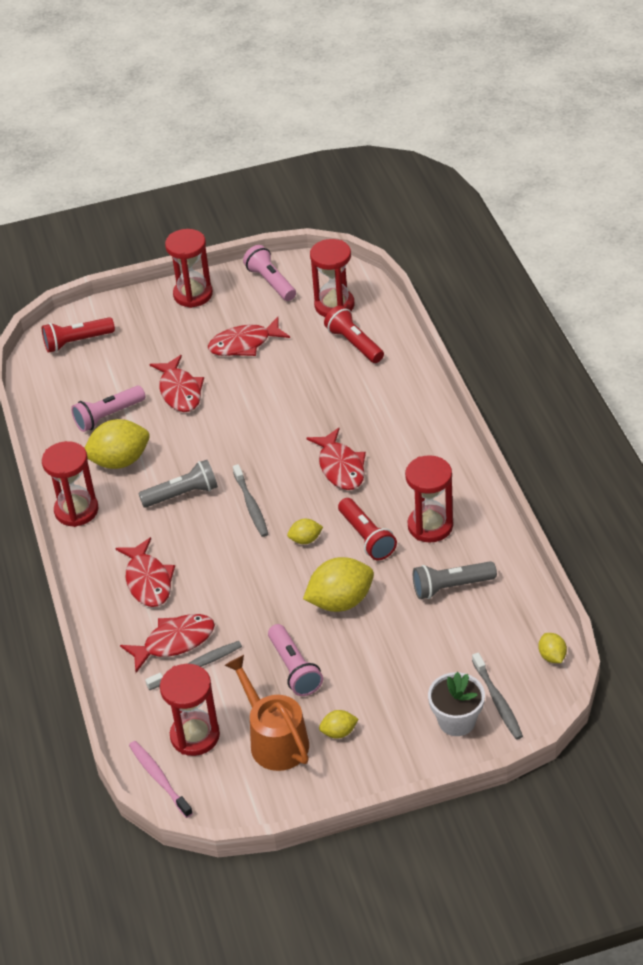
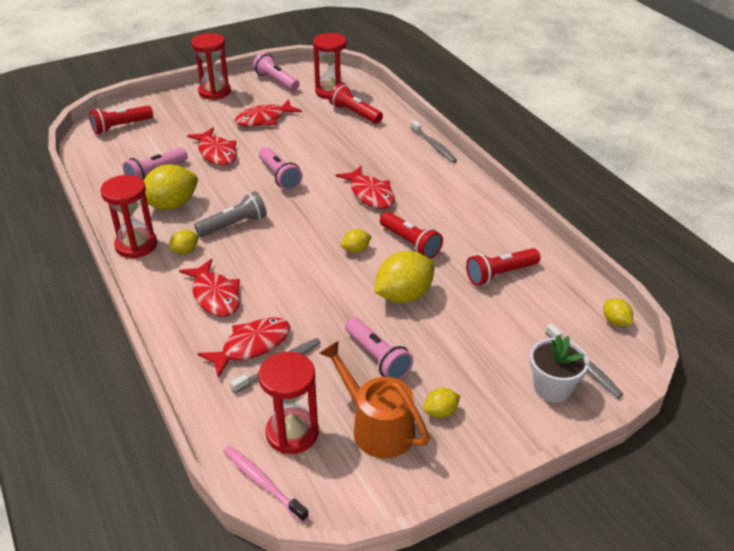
camera: 15 degrees left, 5 degrees down
(126, 522) = (185, 251): none -> yellow lemon
(244, 432) = (279, 176): none -> pink flashlight
(251, 506) = (299, 228): grey toothbrush -> grey toothbrush (434, 146)
(430, 526) = (463, 230): red hourglass -> none
(451, 586) = (500, 274): grey flashlight -> red flashlight

